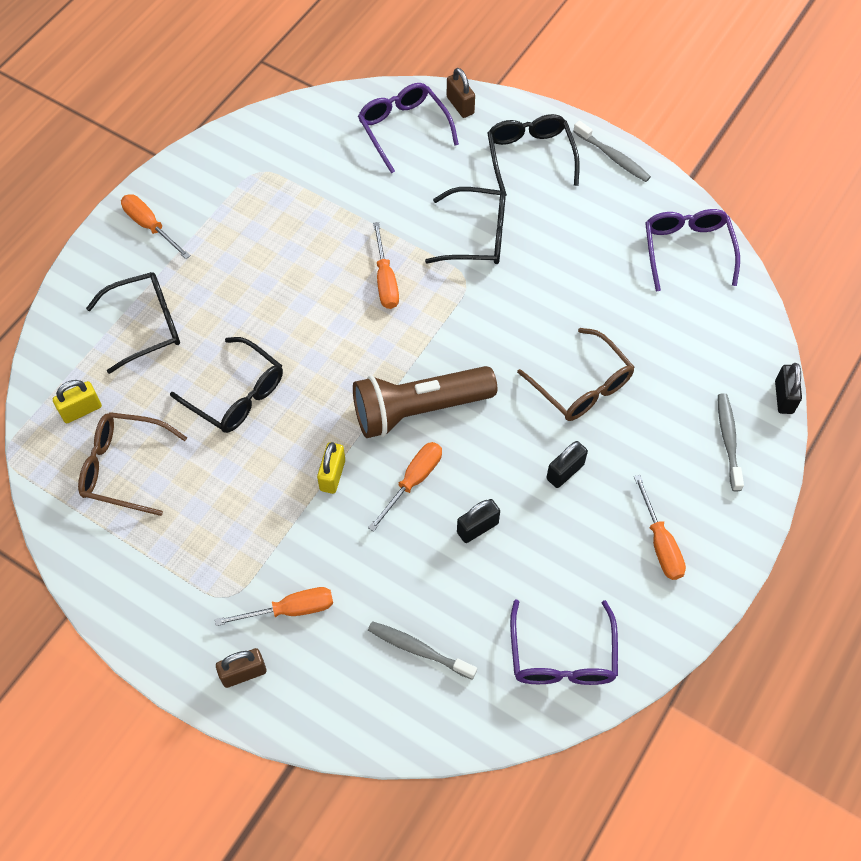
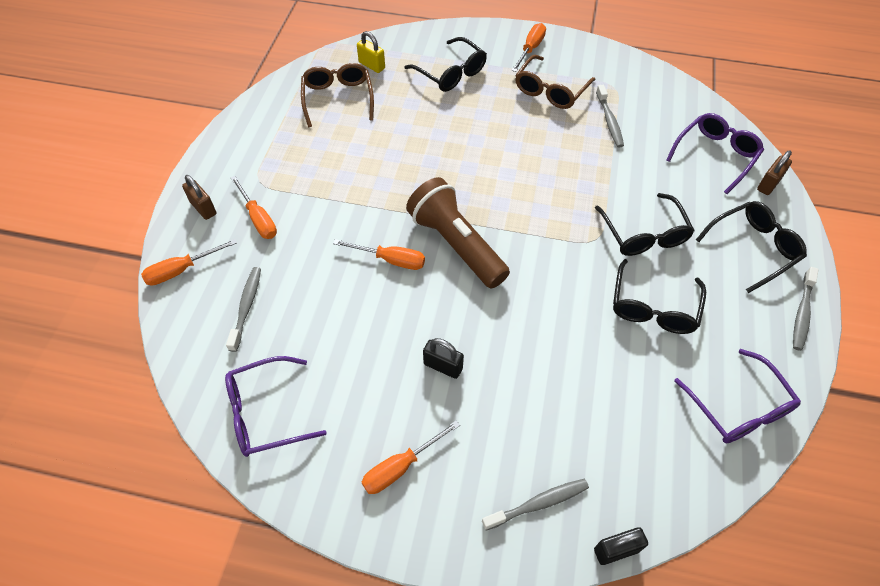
camera: 70 degrees right, 5 degrees down
(237, 394) = (419, 135): black glasses -> black glasses (653, 307)
(310, 198) = (609, 121): none -> grey toothbrush
(332, 475) = (376, 209): yellow padlock -> none
(385, 280) = (563, 188): orange screwdriver -> orange screwdriver (181, 270)
(477, 528) = (365, 316): black padlock -> none
(581, 385) = (536, 355): brown glasses -> brown glasses (550, 90)
(687, 250) = (738, 407): purple glasses -> purple glasses turned 90 degrees clockwise

